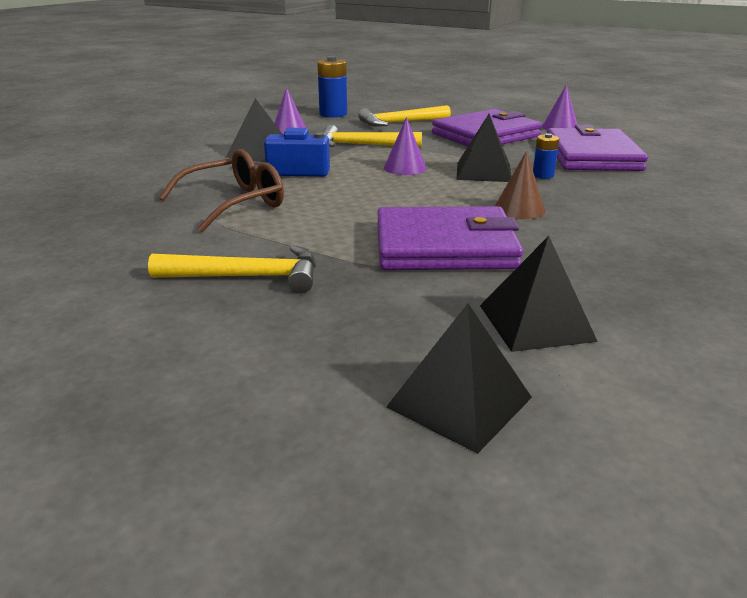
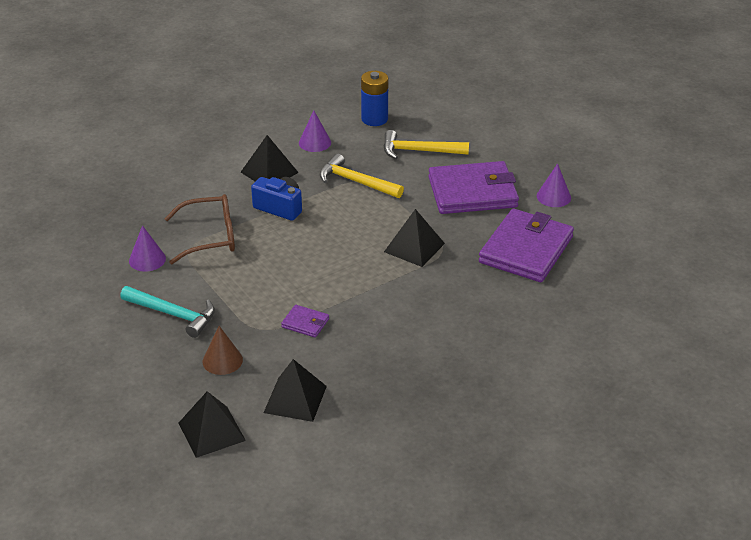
camera: 25 degrees right, 10 degrees up
(247, 277) = (173, 314): yellow hammer -> turquoise hammer
(405, 168) = (360, 225): purple cone -> purple cone (147, 259)
(444, 246) = (305, 323): purple wallet -> purple wallet, size x0.43
(519, 209) = (391, 300): brown cone -> brown cone (222, 360)
(543, 175) = (455, 265): blue battery -> none

